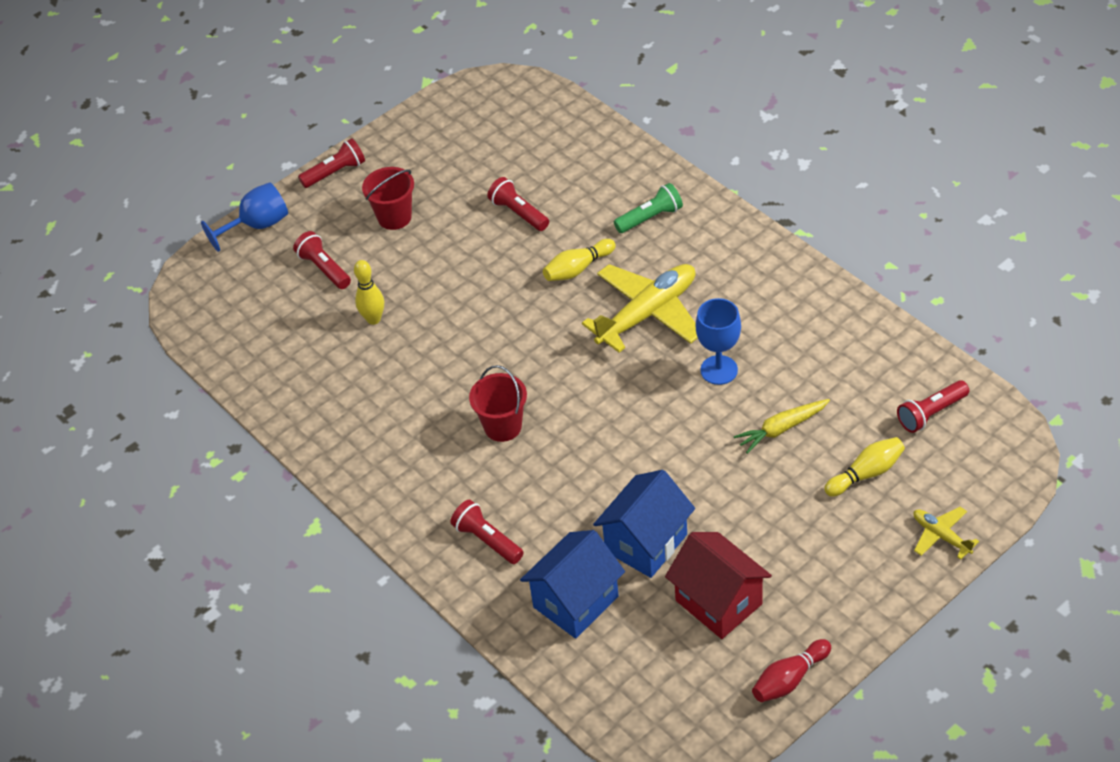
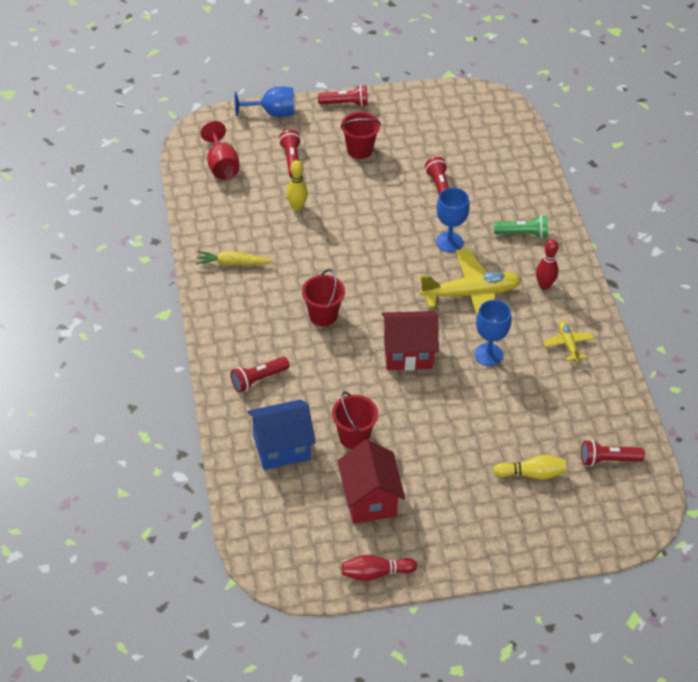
camera: 25 degrees right, 0 degrees up
(246, 318) = (222, 166): none -> red goblet
(487, 540) = (258, 379): red flashlight -> red flashlight turned 105 degrees counterclockwise
(578, 269) = (449, 242): yellow bowling pin -> blue goblet
(631, 417) = (408, 353): none -> red house
(646, 543) = (354, 437): blue house -> red bucket
(718, 262) = (544, 285): none -> red bowling pin
(781, 429) = (499, 414): yellow carrot -> yellow carrot (232, 263)
(941, 536) = (549, 542): yellow plane -> yellow plane (568, 344)

